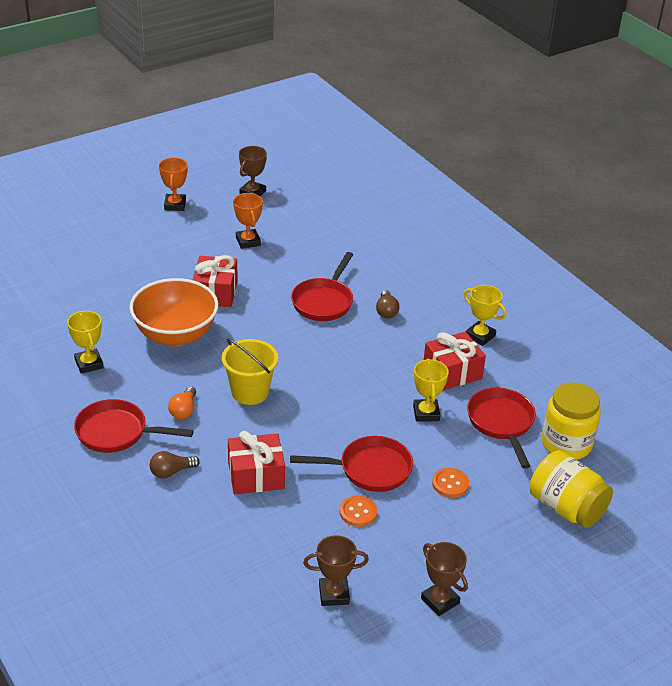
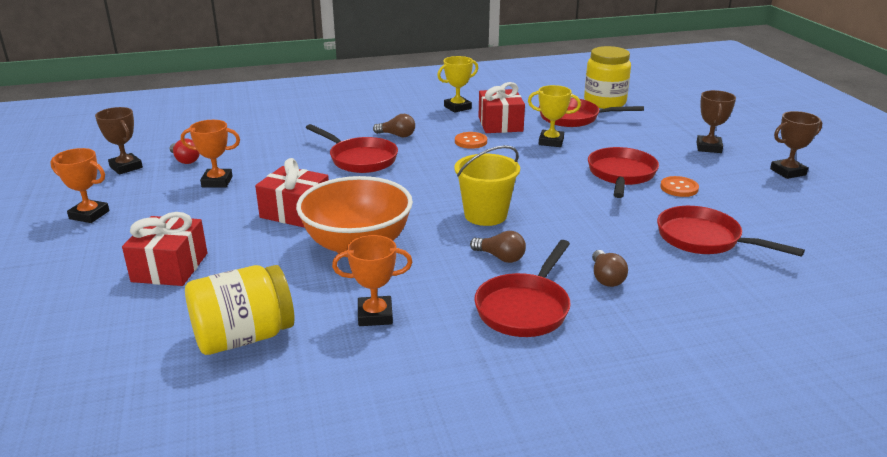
camera: 70 degrees left, 10 degrees down
(89, 364) = (375, 315): yellow trophy -> orange trophy
(184, 410) = (500, 257): orange light bulb -> brown light bulb
(256, 475) = (620, 229): red gift -> red gift (170, 267)
(257, 530) = (704, 239): none -> red pan
(277, 214) = (185, 160): none -> red light bulb
(334, 594) = (789, 214): brown trophy -> brown trophy (708, 147)
(450, 484) = (645, 147): orange button -> orange button (471, 141)
(566, 507) = (677, 114): yellow jar -> yellow jar (244, 337)

